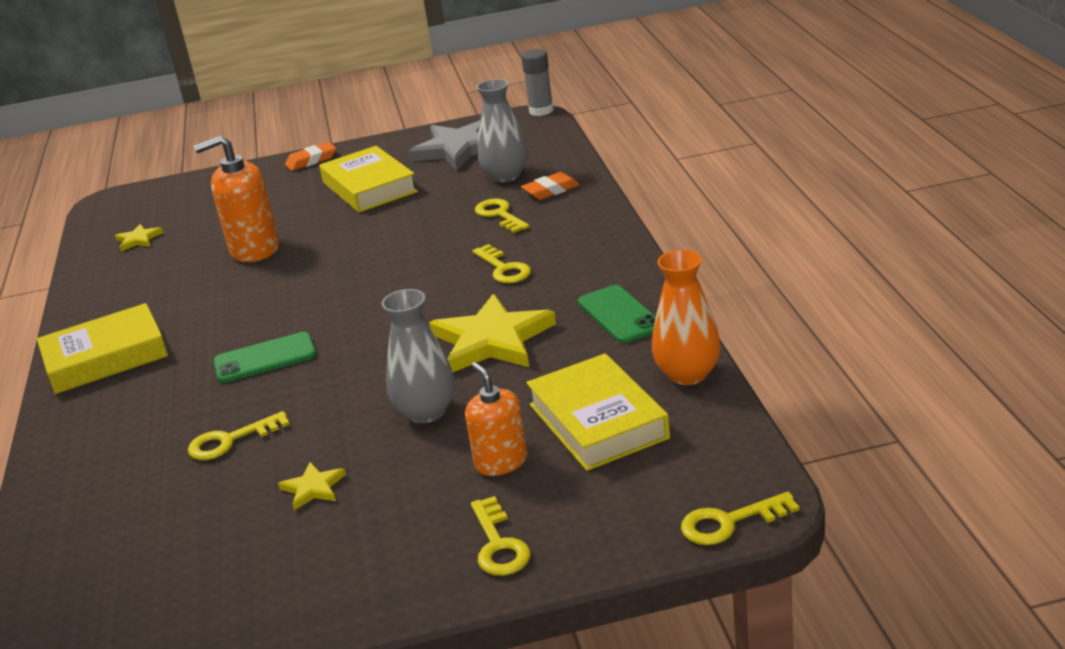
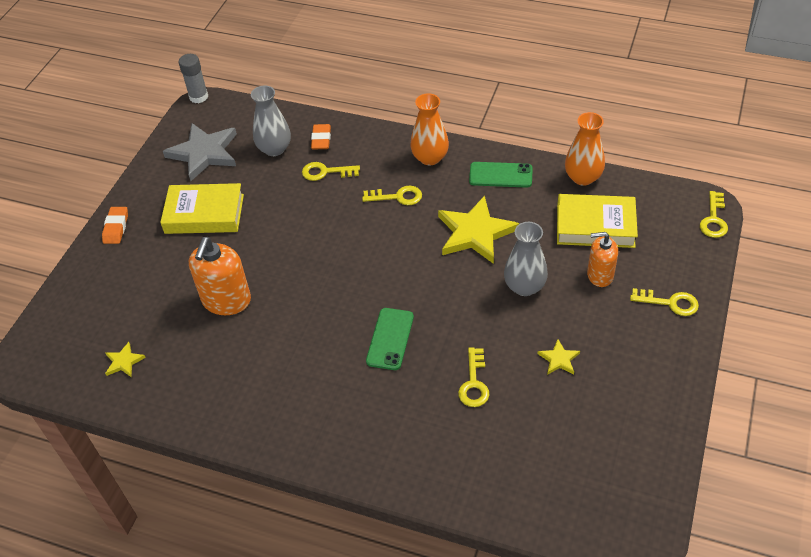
camera: 60 degrees left, 20 degrees up
(105, 357) = (298, 424): yellow book -> none
(596, 259) = (430, 158): none -> orange vase

